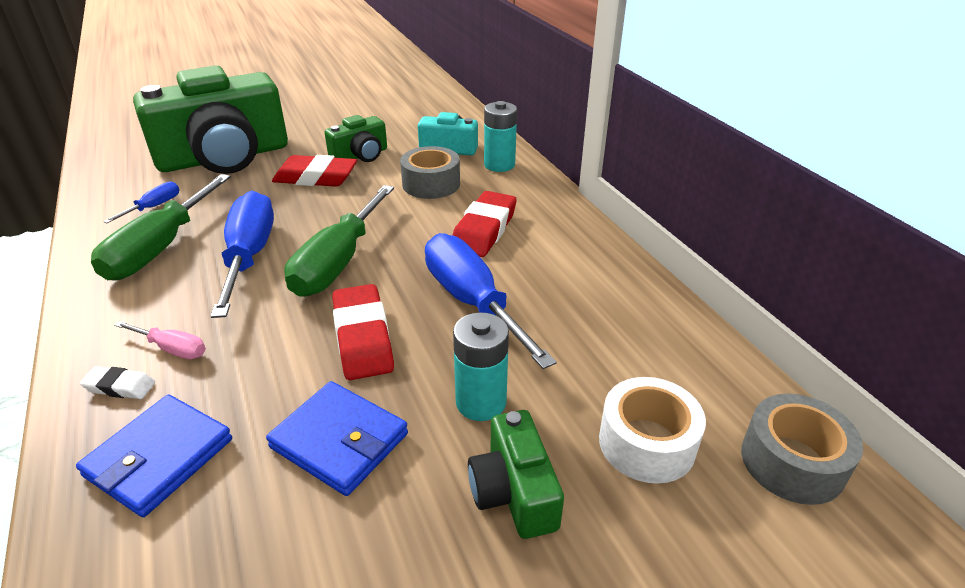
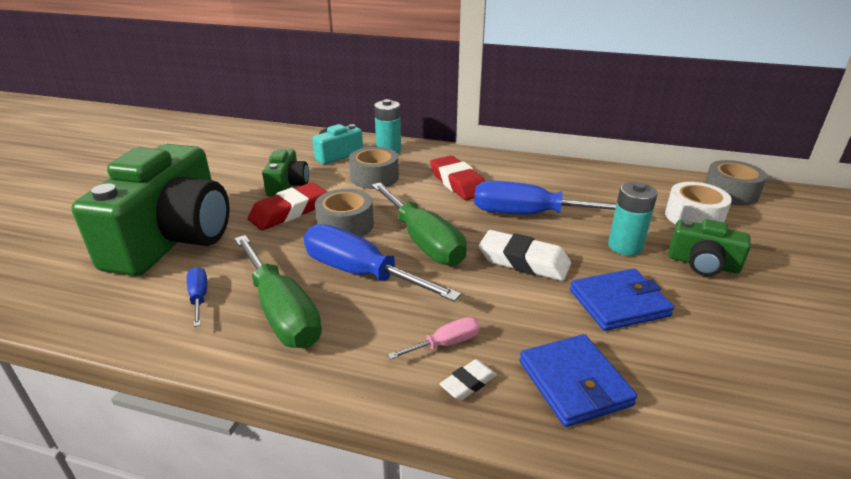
camera: 50 degrees left, 5 degrees down
(323, 212) = (345, 225): none -> grey tape
(363, 338) = (523, 261): red eraser -> white eraser

